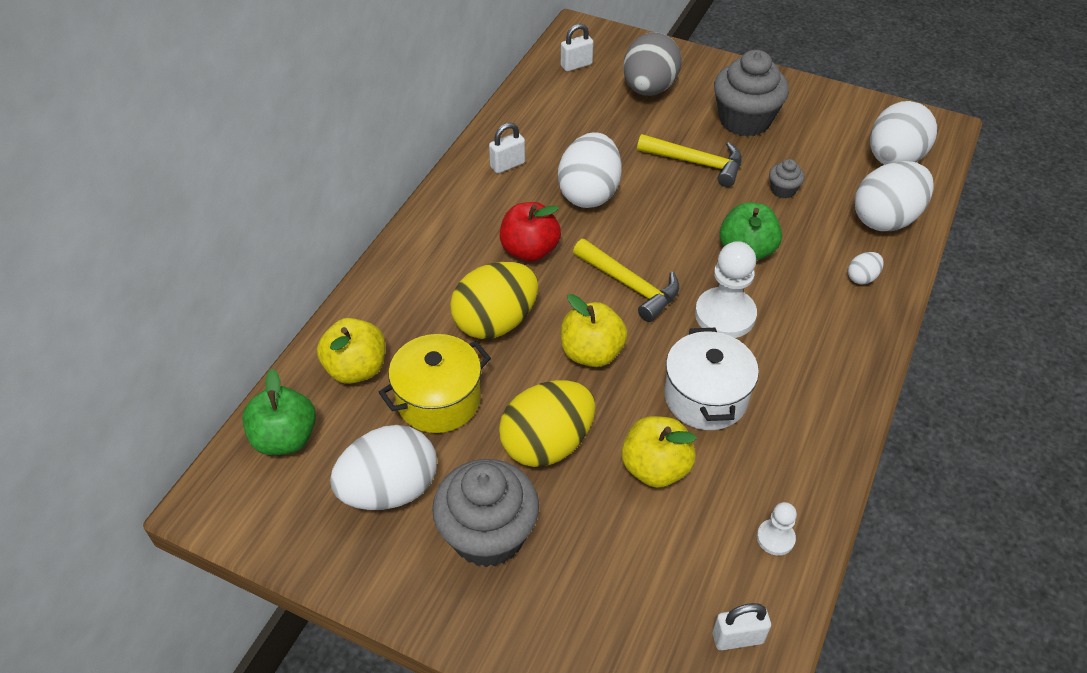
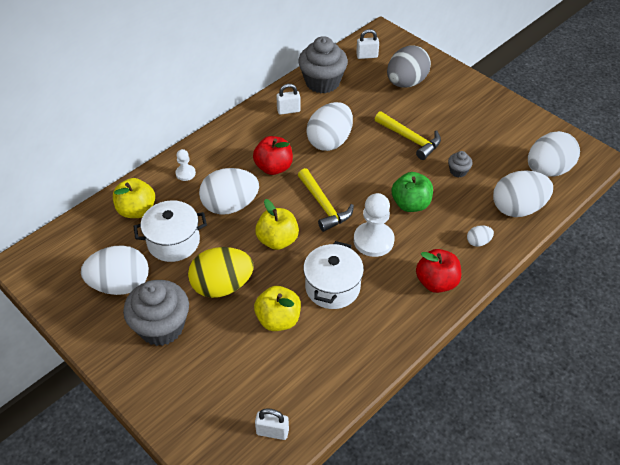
camera: 20 degrees right, 0 degrees up
(285, 438) = (78, 238): green apple -> none
(438, 400) = (173, 242): yellow pot -> white pot
(495, 322) = (230, 205): yellow egg -> white egg
(744, 120) = (459, 119): grey cupcake -> grey cupcake (322, 82)
(775, 538) = (328, 383): white pawn -> white pawn (185, 173)
(840, 348) = (436, 282): none -> red apple

